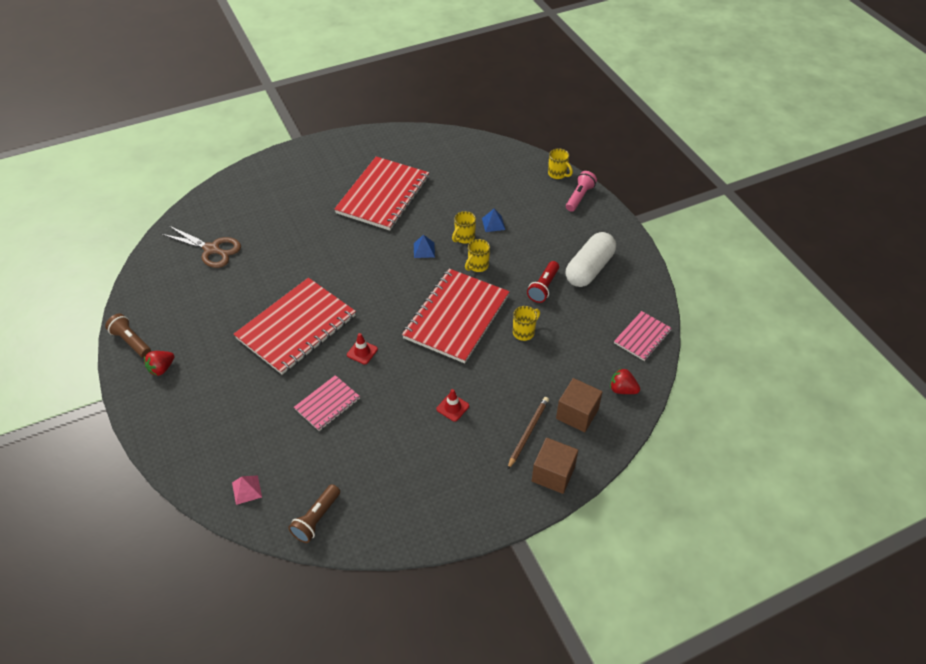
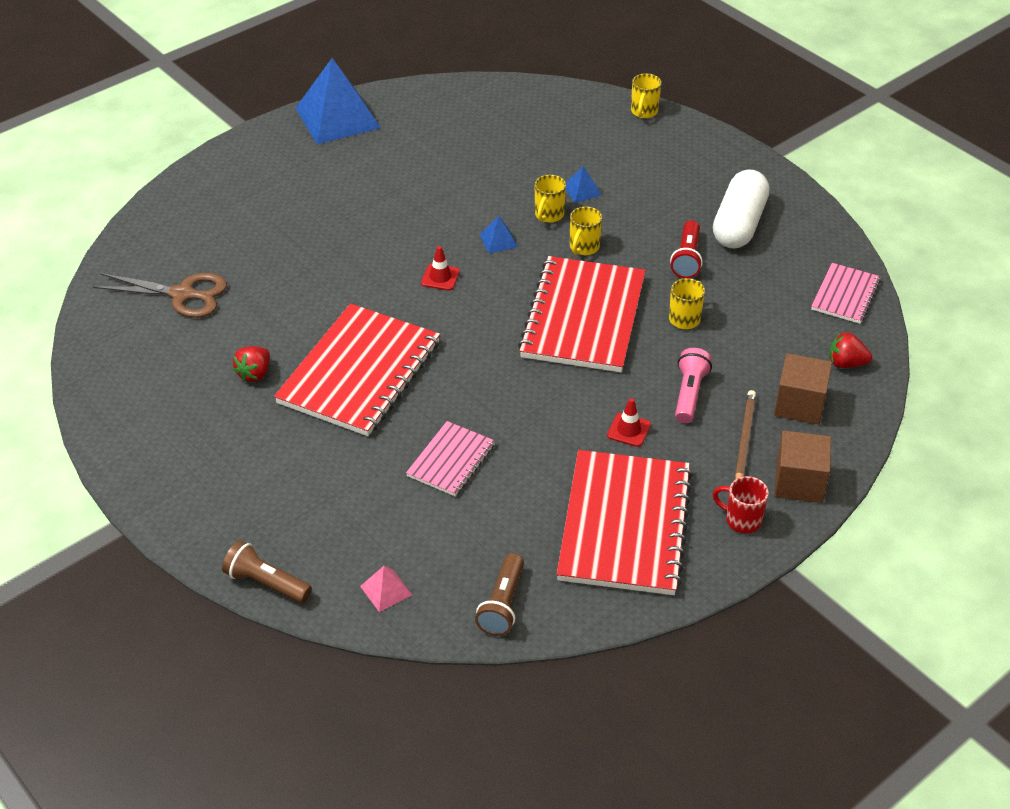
camera: 15 degrees left, 5 degrees down
(131, 341) = (118, 437): brown flashlight -> brown flashlight (266, 583)
(162, 368) = (183, 464): red strawberry -> red strawberry (255, 374)
(358, 144) = (337, 118): none -> blue pyramid
(362, 352) = (470, 386): red traffic cone -> red traffic cone (440, 277)
(383, 195) = (407, 180): red notebook -> red notebook (625, 525)
(501, 493) = (741, 520): none -> red mug
(558, 174) = (644, 112): yellow mug -> yellow mug turned 75 degrees clockwise
(579, 197) = (686, 136): pink flashlight -> pink flashlight (689, 394)

